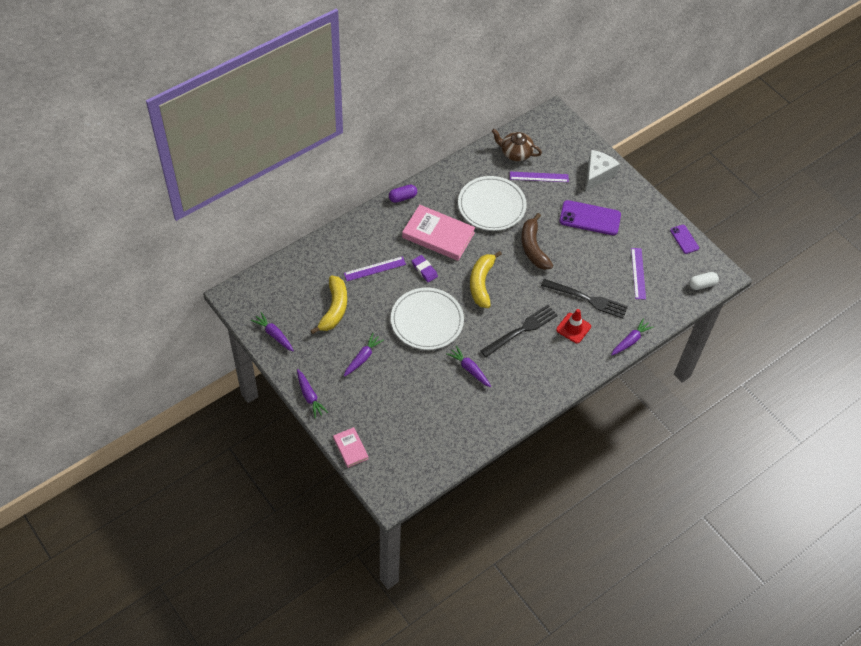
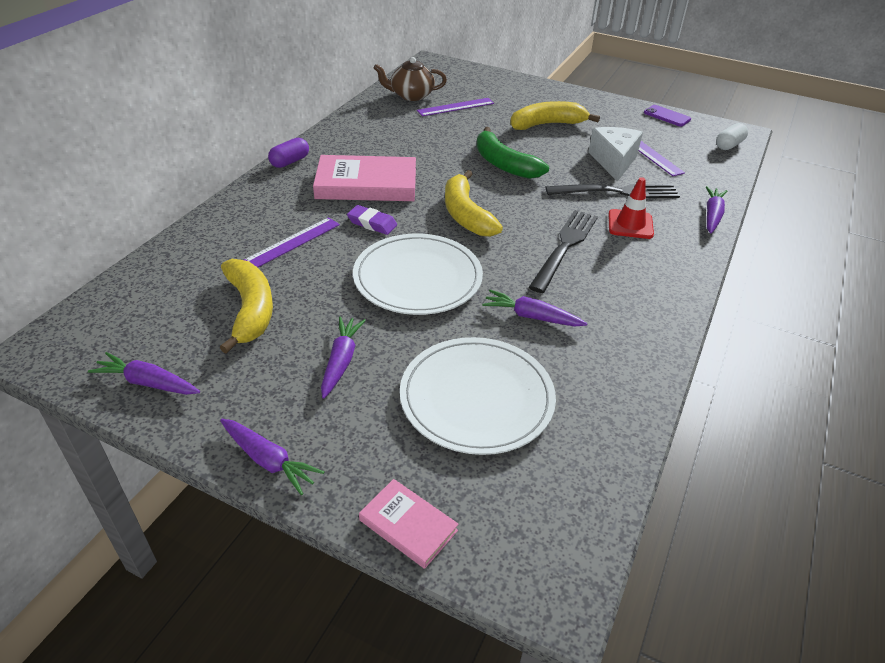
camera: 25 degrees left, 15 degrees down
(491, 205) = (418, 141): white plate -> white plate (477, 398)
(533, 248) = (504, 164): brown banana -> green banana
(590, 218) = (547, 124): purple phone -> yellow banana
(597, 174) = (521, 91): white cheese -> white cheese (614, 161)

